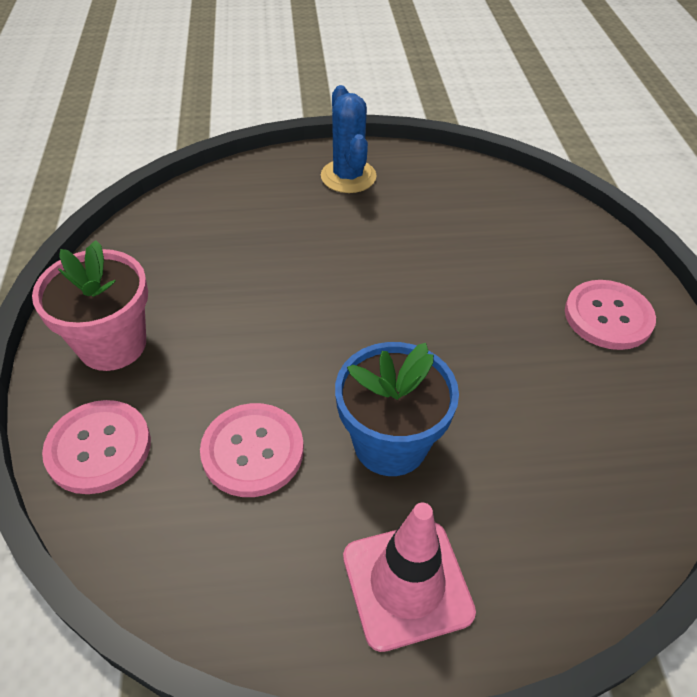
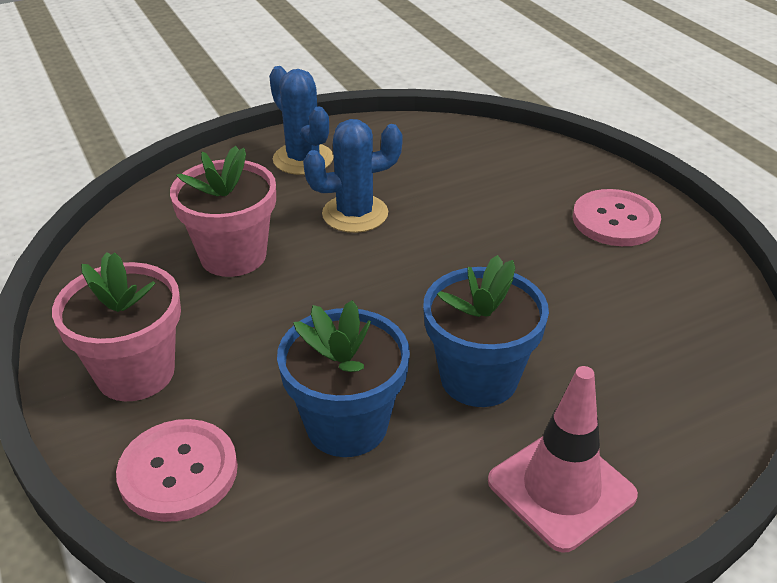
camera: 20 degrees left, 10 degrees down
(243, 256) = (233, 256): none -> pink flower pot
(252, 451) = (347, 425): pink button -> blue flower pot
(365, 243) = (355, 214): none -> blue cactus

